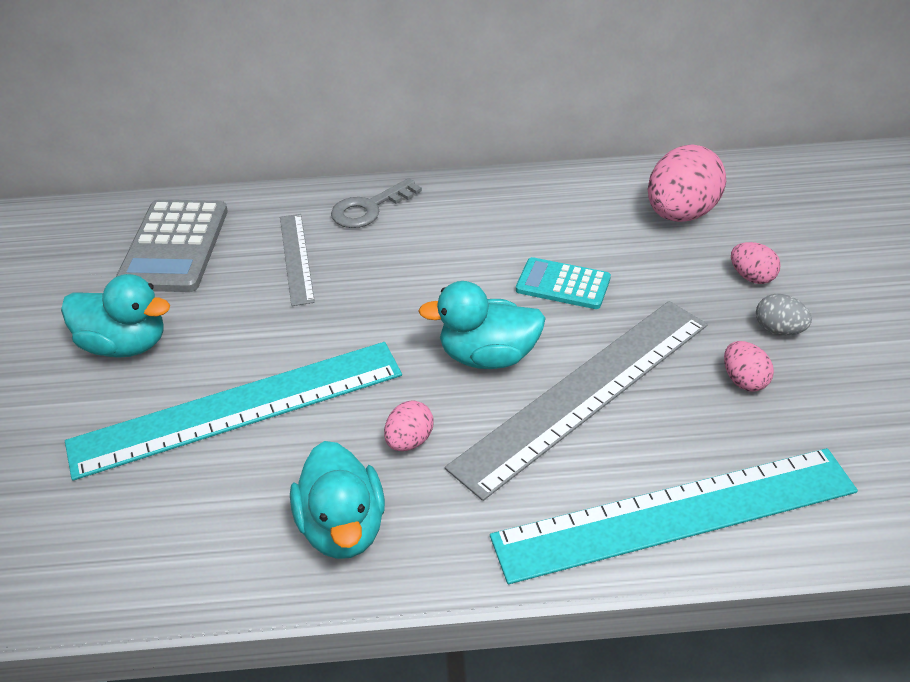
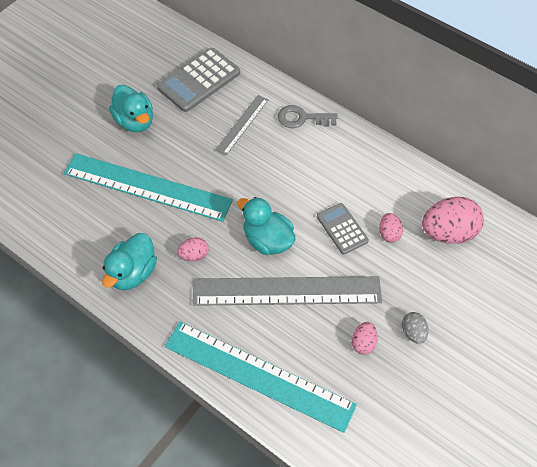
camera: 40 degrees right, 15 degrees up
(563, 284) = (342, 229): turquoise calculator -> grey calculator
(751, 277) = (437, 295): pink egg -> pink egg (389, 233)

